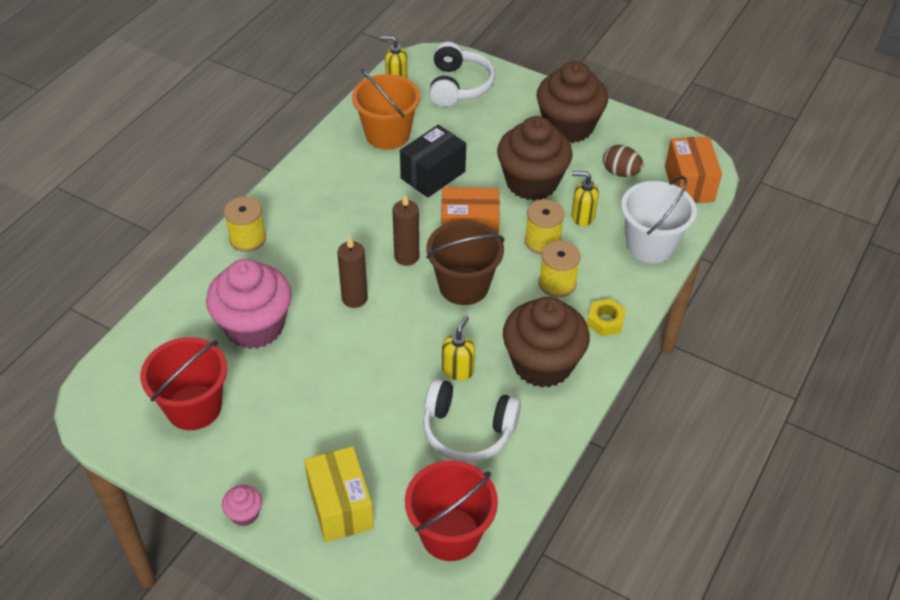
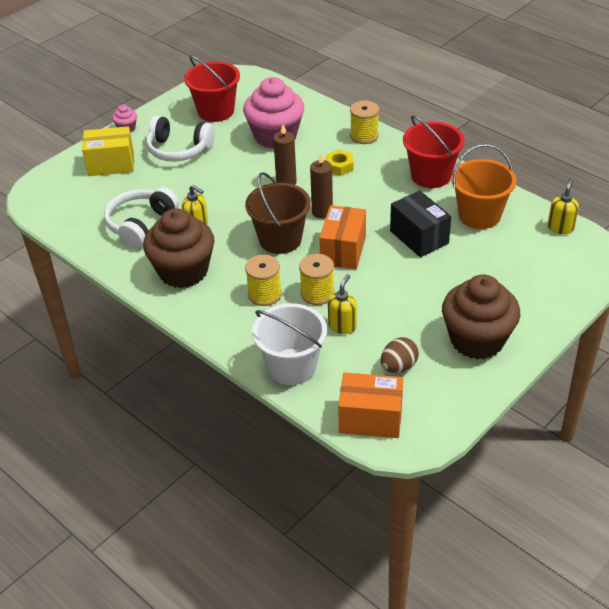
camera: 105 degrees right, 5 degrees down
(450, 534) = (66, 207): red bucket -> red bucket (431, 175)
(459, 86) = (550, 269): white headphones -> white headphones (179, 150)
(532, 182) = (396, 299): brown cupcake -> none
(605, 321) = (212, 316): yellow nut -> yellow nut (339, 166)

